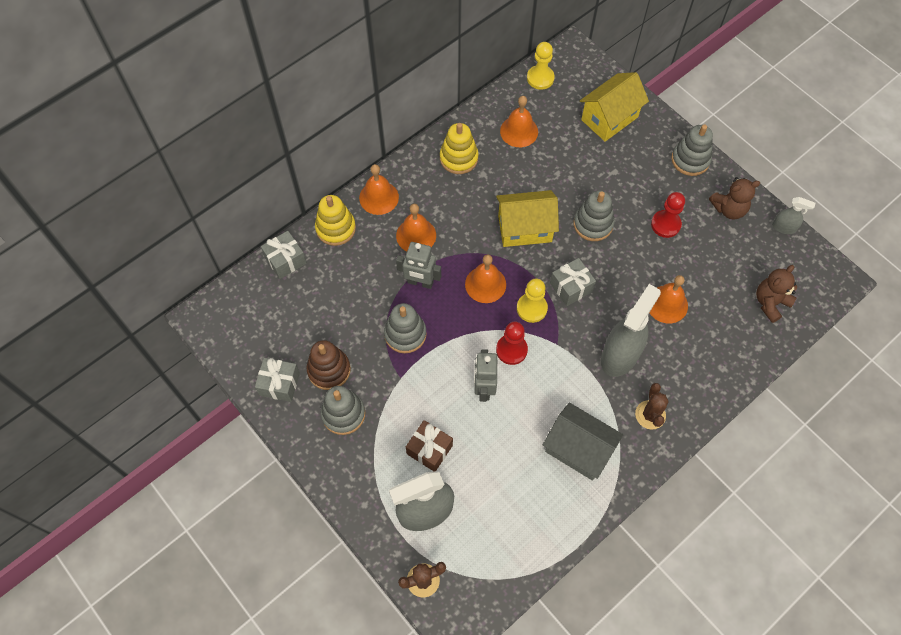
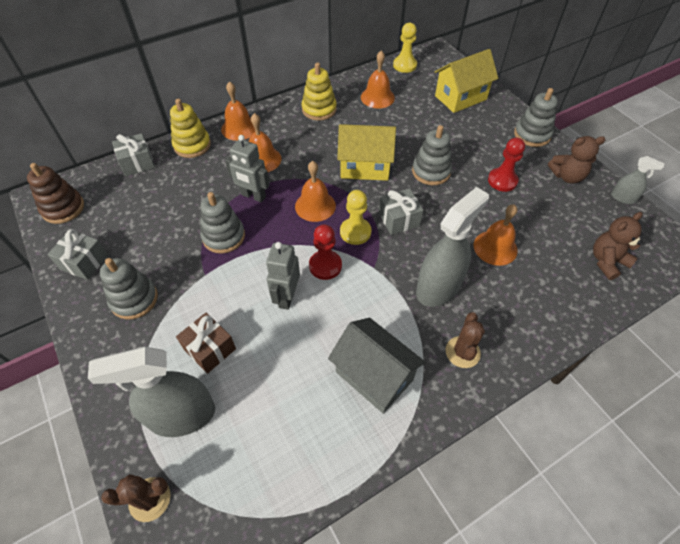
camera: 10 degrees right, 10 degrees down
(329, 370) = (137, 257): brown stacking toy -> brown stacking toy (63, 208)

